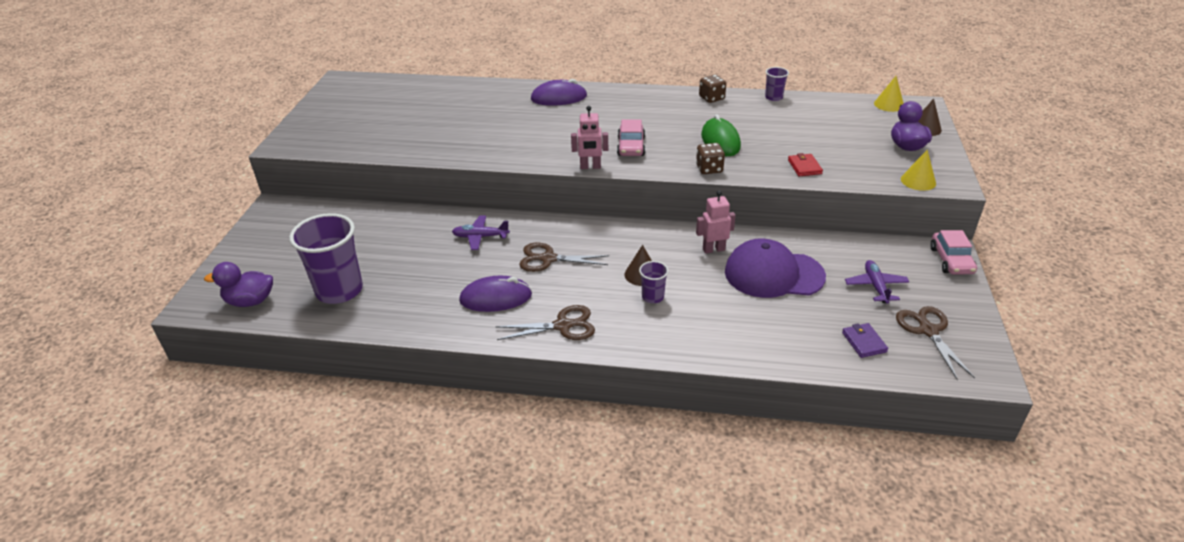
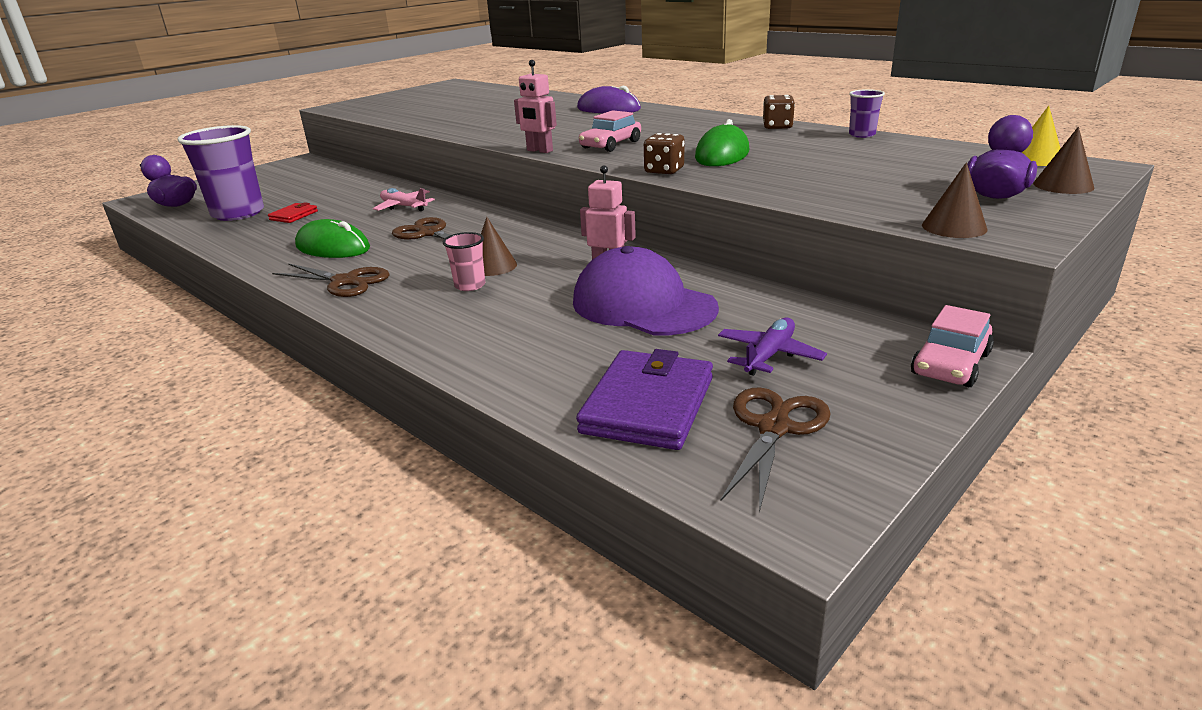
camera: 35 degrees right, 10 degrees down
(480, 237) = (404, 207): purple plane -> pink plane
(496, 298) = (333, 247): purple mouse -> green mouse
(652, 297) = (470, 285): purple cup -> pink cup
(804, 167) = (792, 188): red wallet -> red wallet (294, 215)
(864, 342) = (648, 405): purple wallet -> purple wallet, size x1.95
(918, 181) = (954, 227): yellow cone -> brown cone

